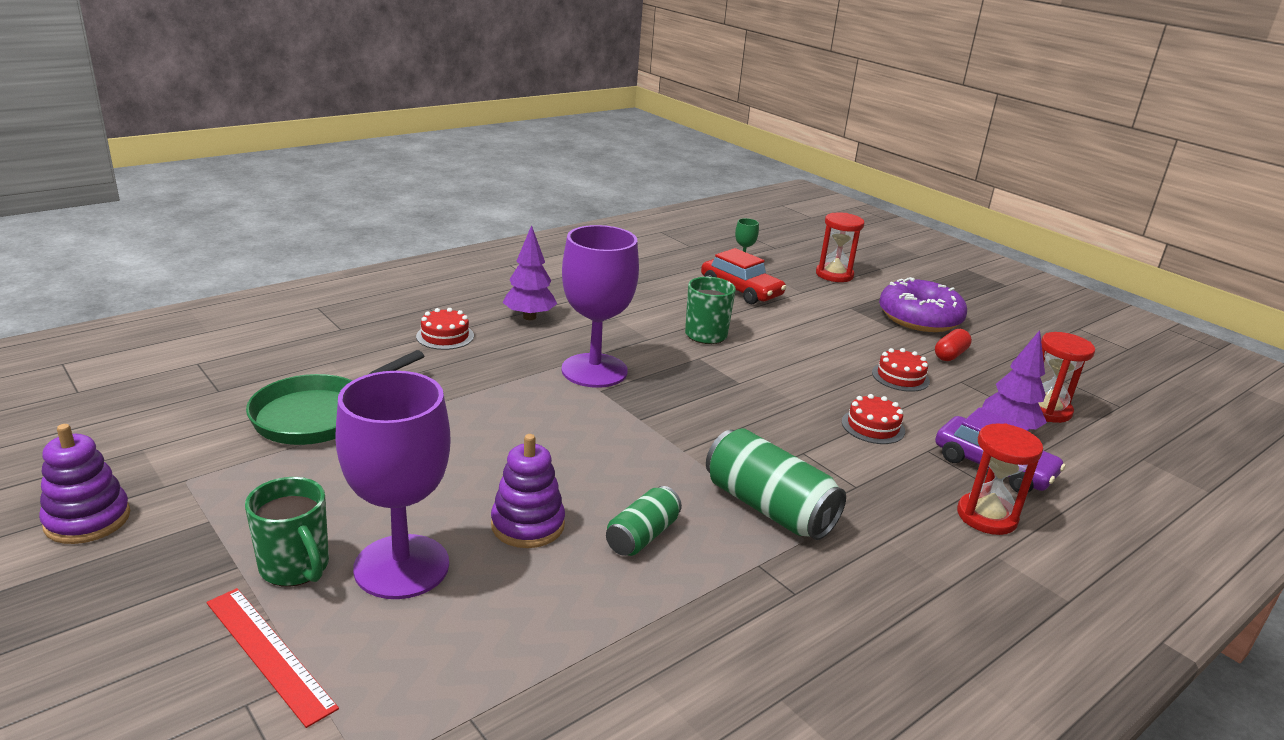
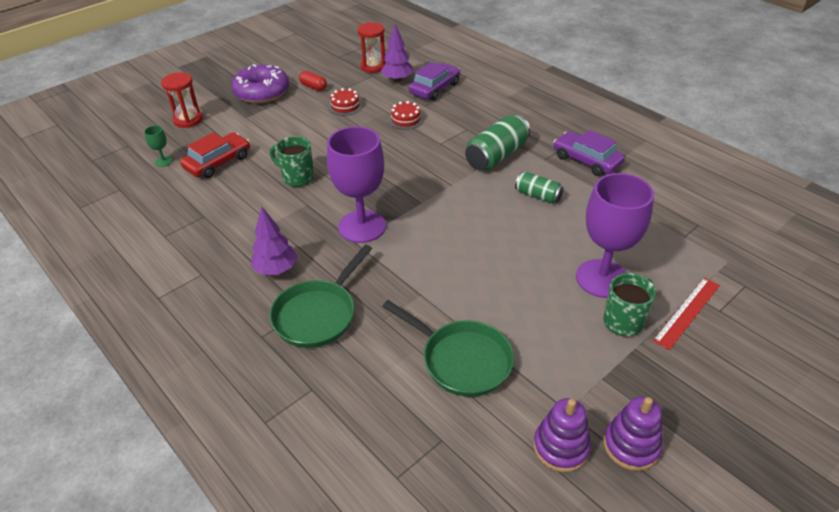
camera: 90 degrees left, 15 degrees up
(445, 336) = (318, 314): red cake -> green pan
(527, 525) = (546, 236): purple stacking toy -> purple stacking toy (561, 447)
(758, 627) = (586, 160): none -> purple car
(986, 516) = (478, 95): red hourglass -> none

